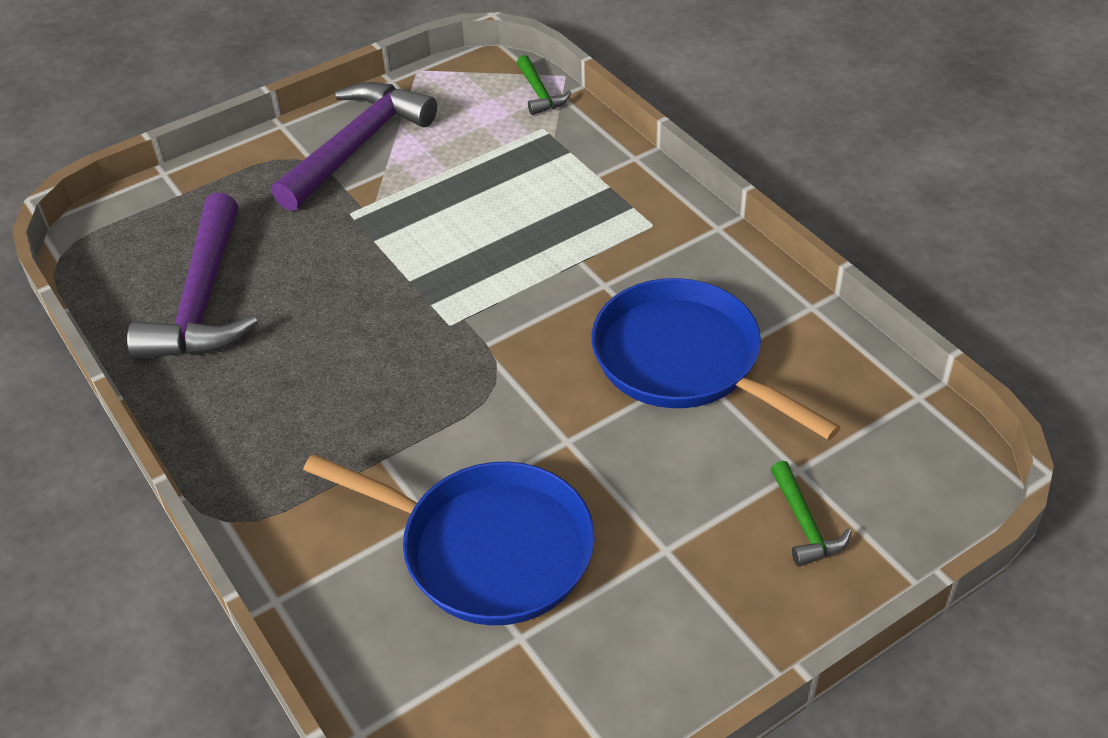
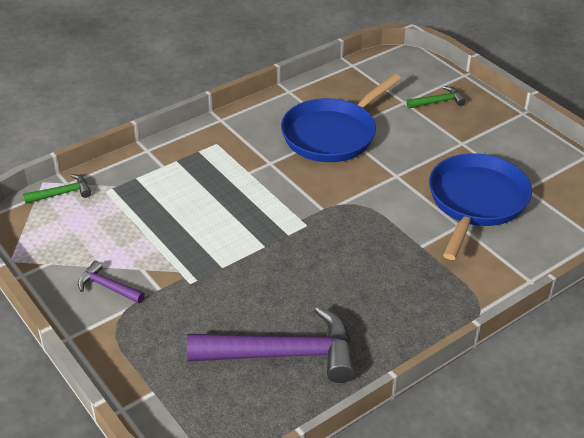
camera: 95 degrees left, 5 degrees down
(357, 146) = (108, 287): purple hammer -> purple hammer, size x0.46

